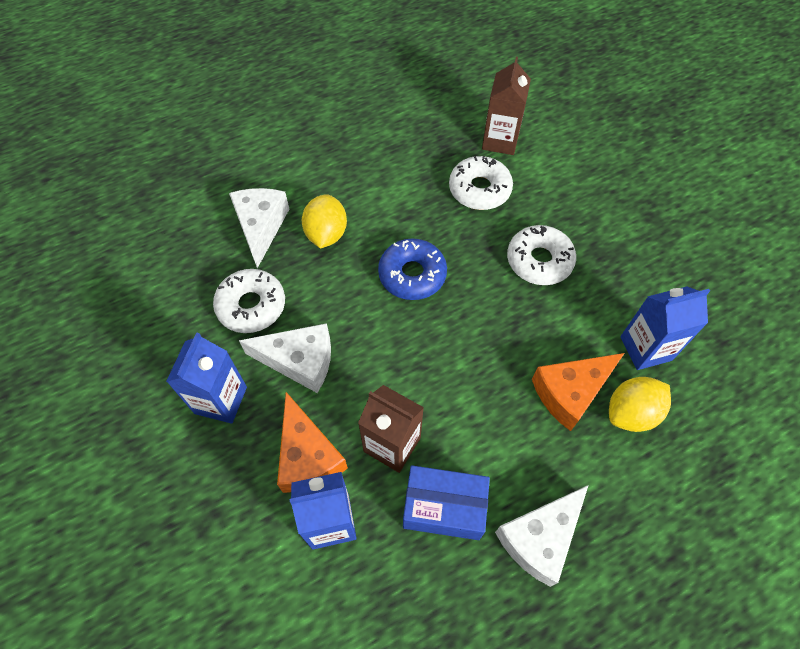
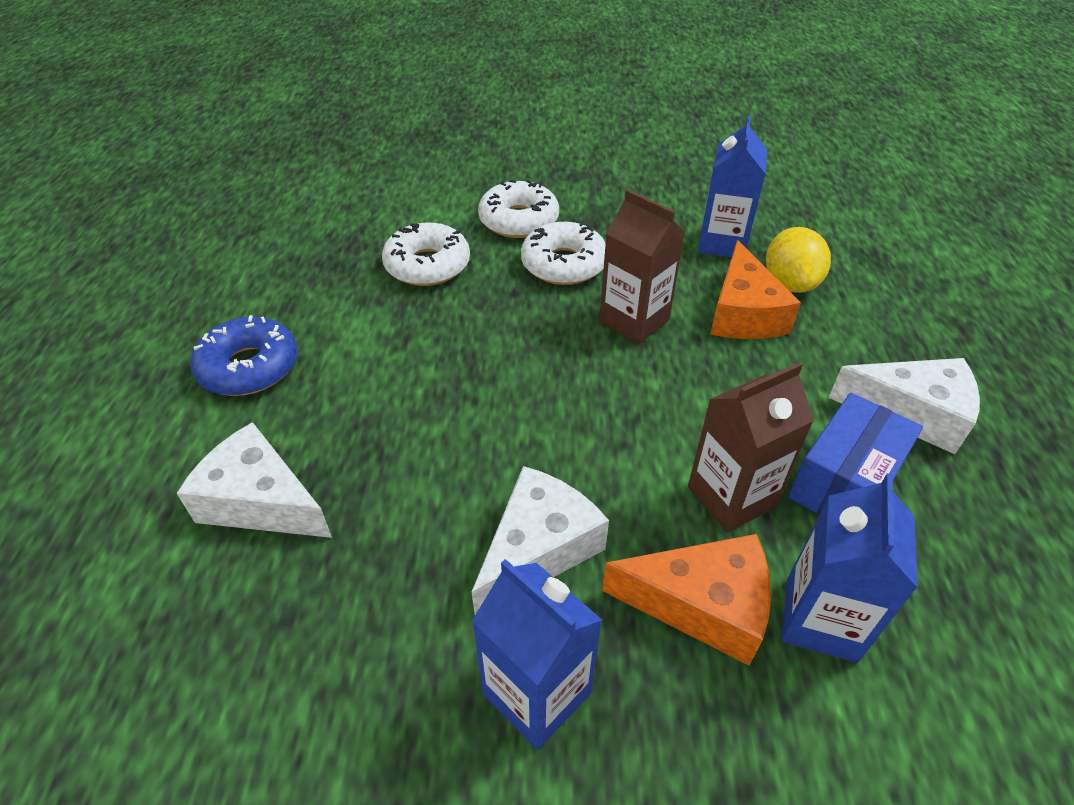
camera: 60 degrees left, 15 degrees down
(251, 306) = (394, 573): white donut -> white donut (519, 220)
(326, 234) = (351, 428): yellow lemon -> none
(412, 275) = (494, 371): blue donut -> blue donut (249, 367)
(500, 141) = (378, 223): brown carton -> brown carton (634, 321)
(540, 538) = (912, 413): white cheese -> white cheese turned 60 degrees counterclockwise

